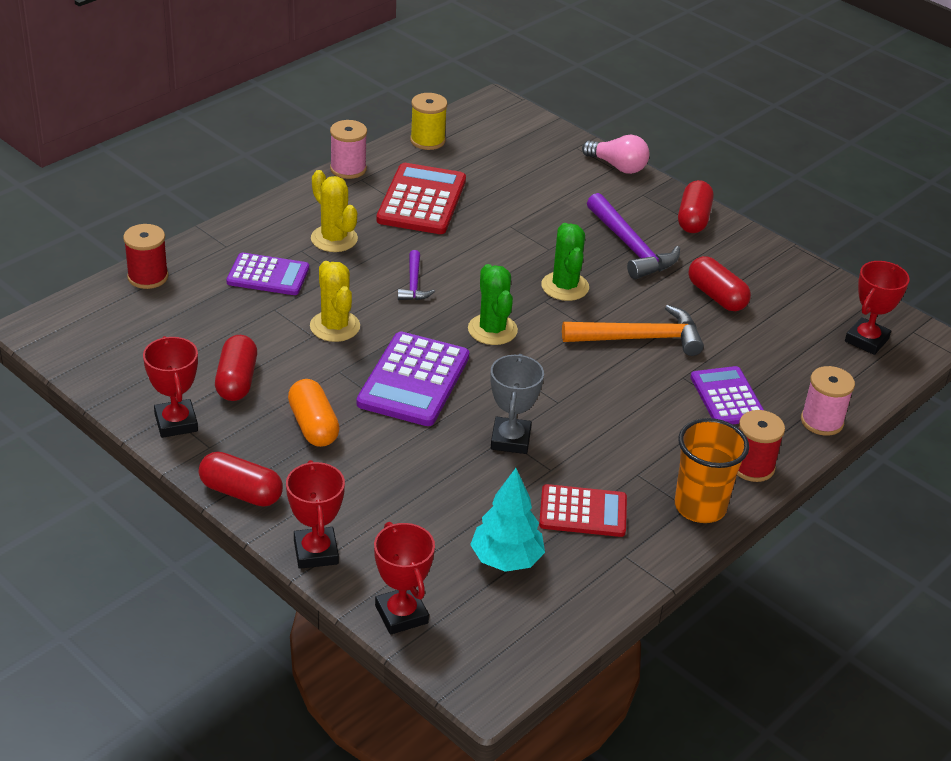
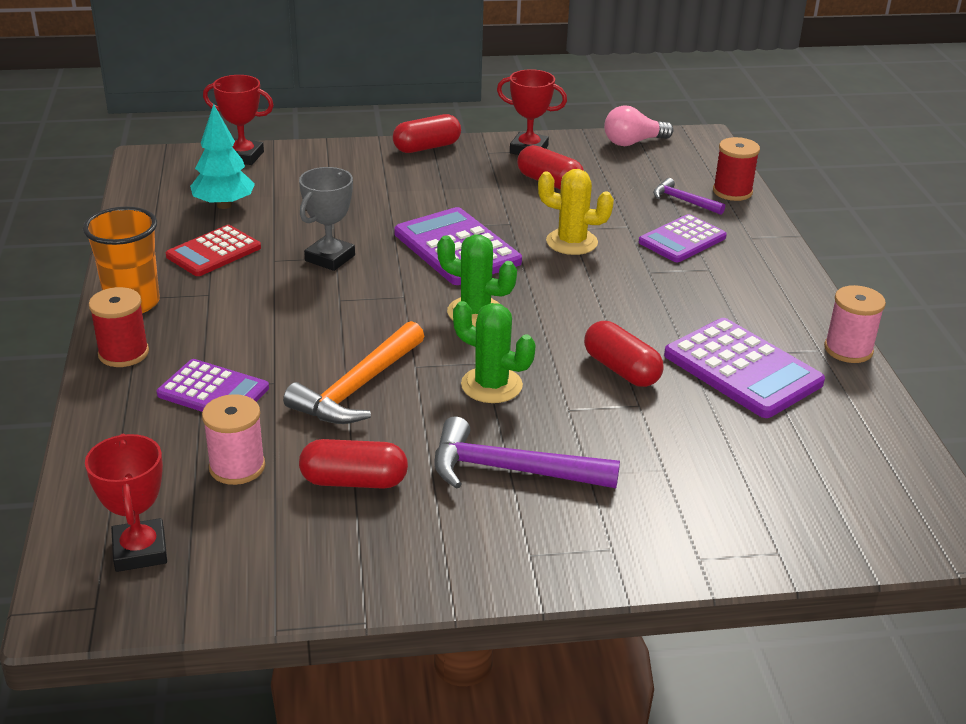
camera: 130 degrees right, 5 degrees down
(313, 426) = (459, 191): orange capsule -> none
(316, 552) = (336, 151): red trophy -> none
(334, 239) = (712, 291): yellow cactus -> none
(414, 284) = (593, 302): purple hammer -> purple hammer (683, 201)
(421, 200) = (742, 369): red calculator -> purple calculator
(427, 140) = (880, 431): yellow spool -> none
(510, 440) = (330, 258): grey trophy -> grey trophy turned 75 degrees clockwise
(618, 166) = (698, 564): pink light bulb -> pink light bulb (633, 142)
(693, 219) = (514, 560): red capsule -> red capsule (621, 370)
(822, 421) = (101, 429): pink spool -> pink spool (237, 467)

